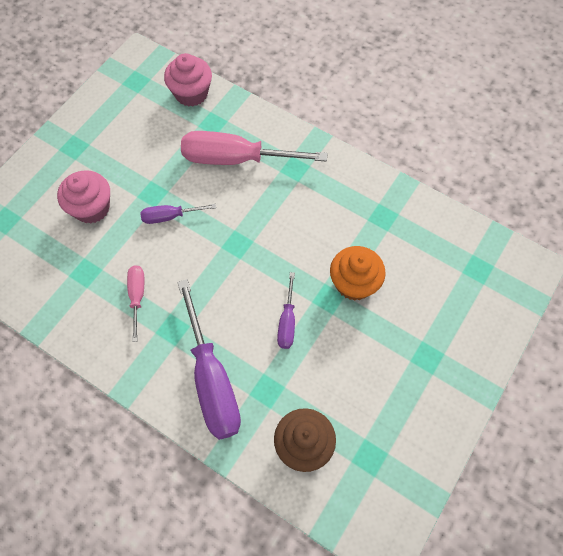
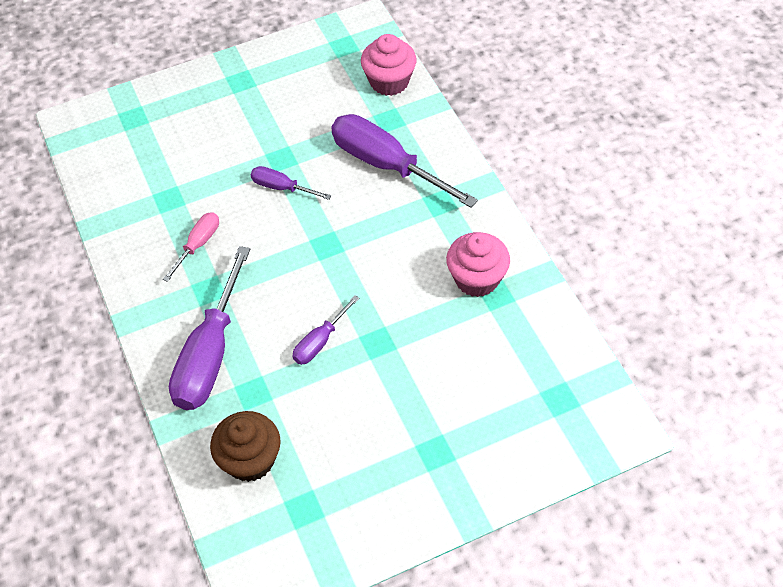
camera: 35 degrees right, 10 degrees down
(92, 208) = (216, 144): pink cupcake -> pink cupcake (476, 279)
(237, 159) = (387, 165): pink screwdriver -> purple screwdriver
(354, 283) = (415, 342): orange cupcake -> none

